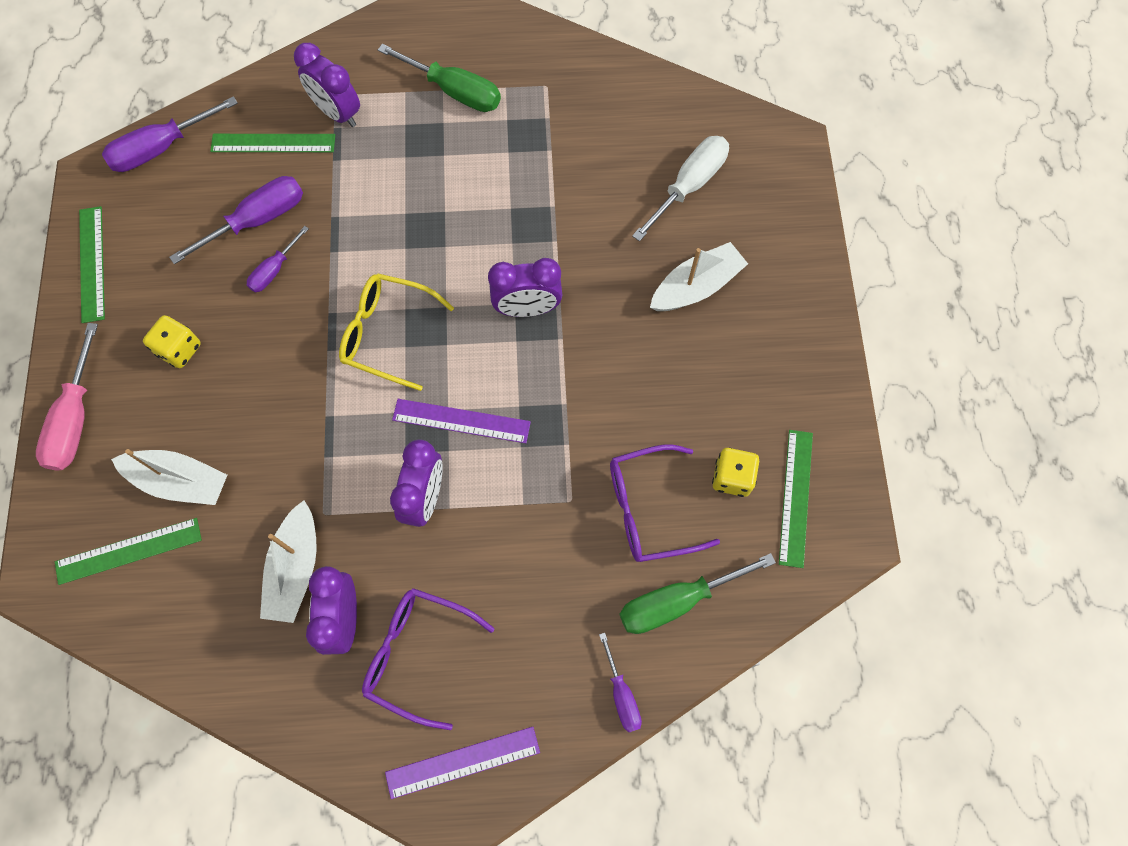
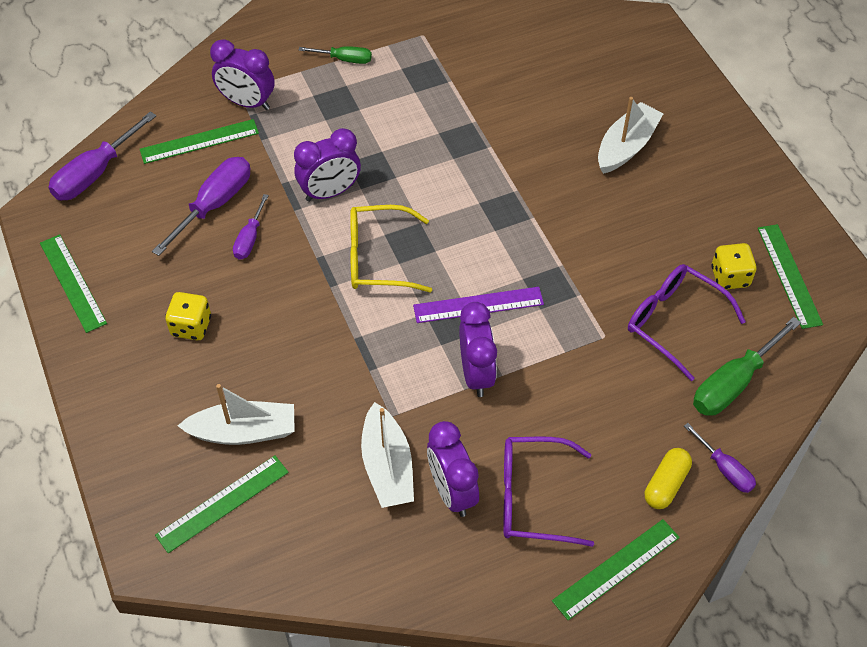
camera: 20 degrees left, 15 degrees down
(75, 418) = (117, 412): pink screwdriver -> none
(454, 91) = (344, 59): green screwdriver -> green screwdriver, size x0.58
(462, 762) = (616, 568): purple ruler -> green ruler
(527, 308) = (492, 203): purple clock -> purple clock (330, 192)
(554, 689) = (666, 484): none -> yellow capsule
(648, 509) = (673, 322): purple glasses -> purple glasses turned 75 degrees clockwise
(689, 186) = (581, 75): white screwdriver -> none

